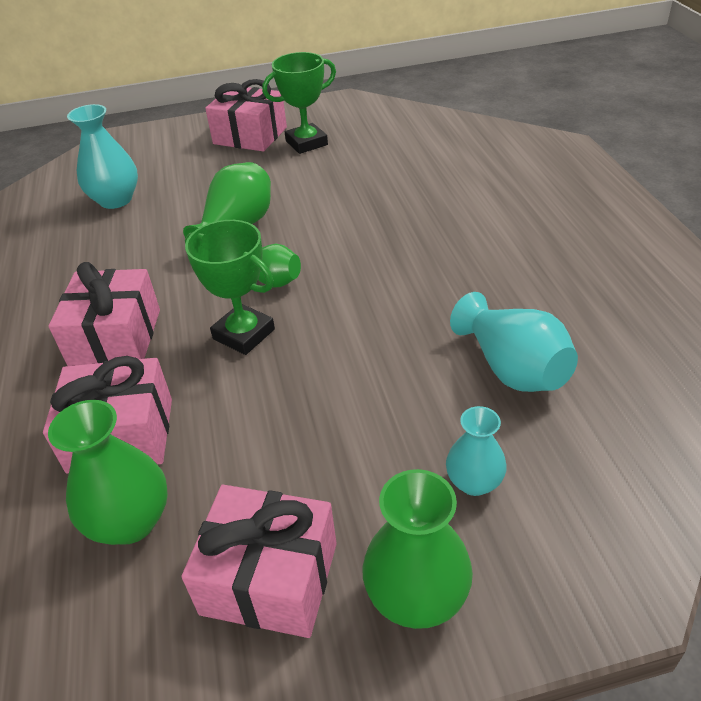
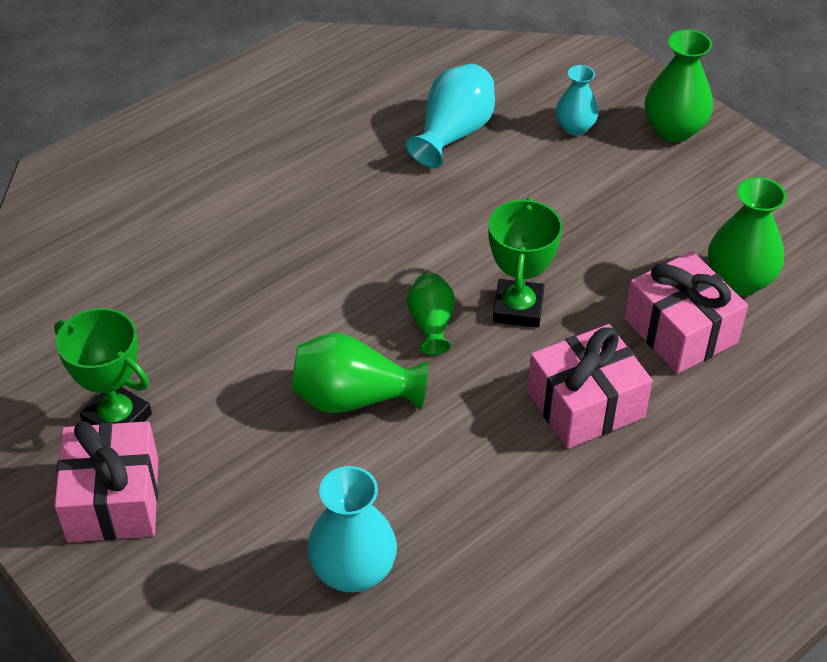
camera: 120 degrees left, 5 degrees up
(269, 578) = (716, 194): pink gift -> none

